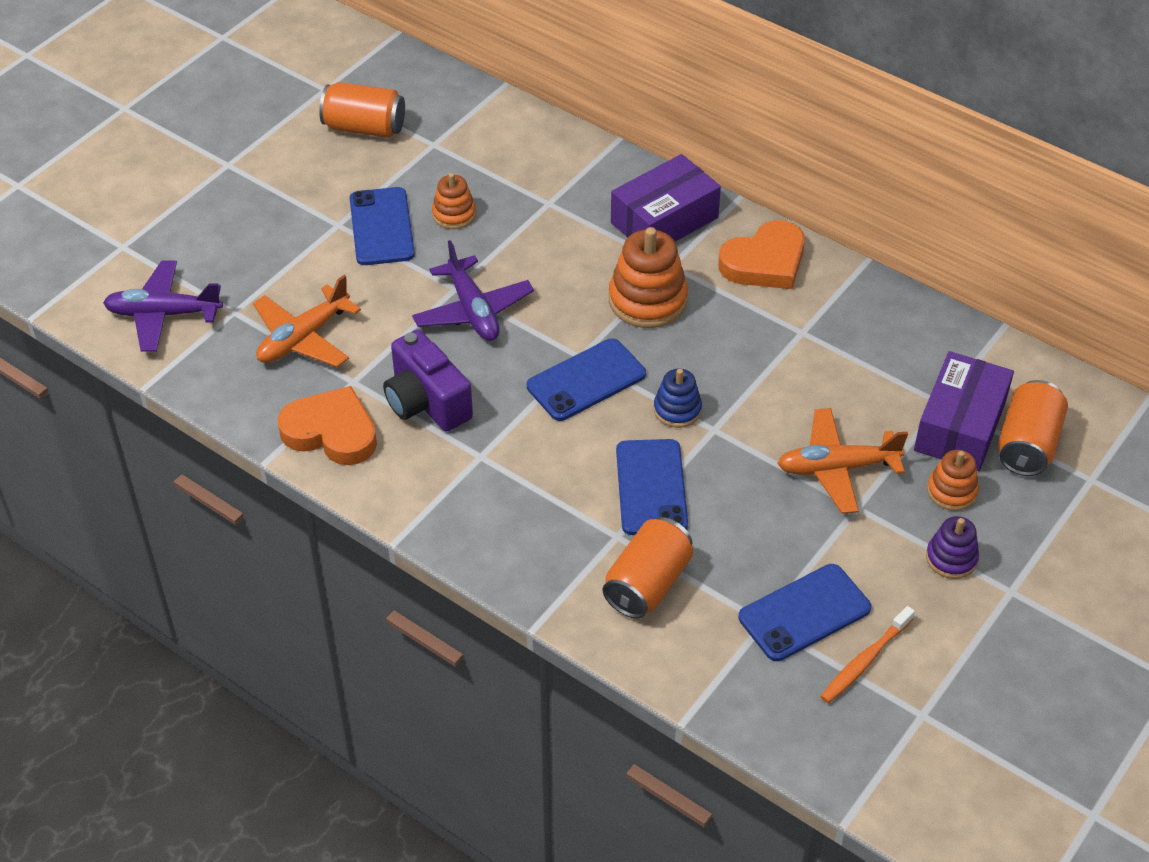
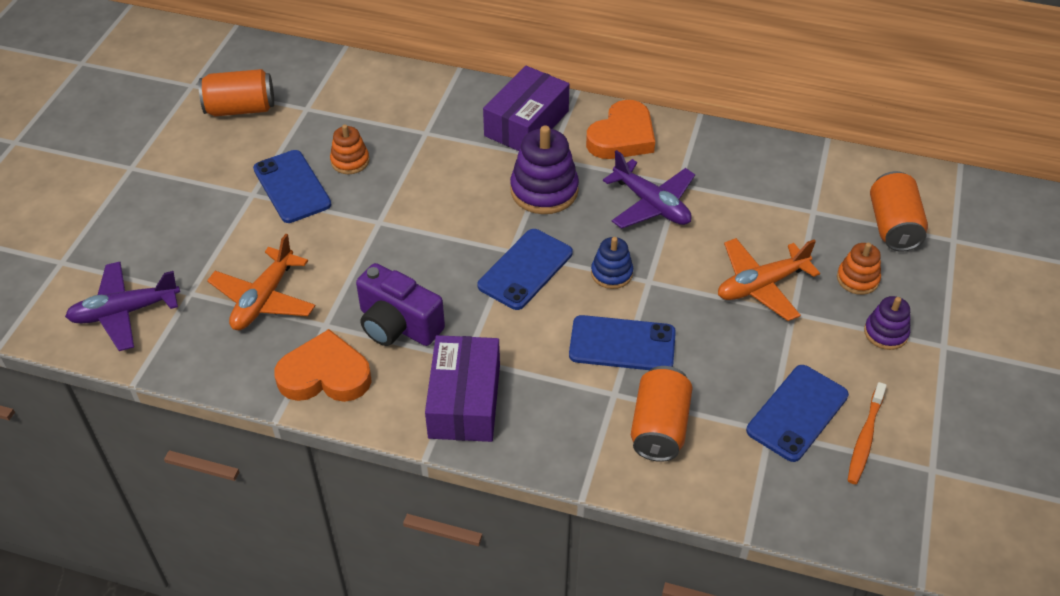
camera: 20 degrees left, 0 degrees up
(473, 310) = (402, 236): purple plane -> purple plane (651, 204)
(647, 300) = (544, 190): orange stacking toy -> purple stacking toy
(651, 487) = (622, 344): blue phone -> blue phone turned 60 degrees counterclockwise
(959, 426) = (836, 225): purple box -> purple box (464, 401)

